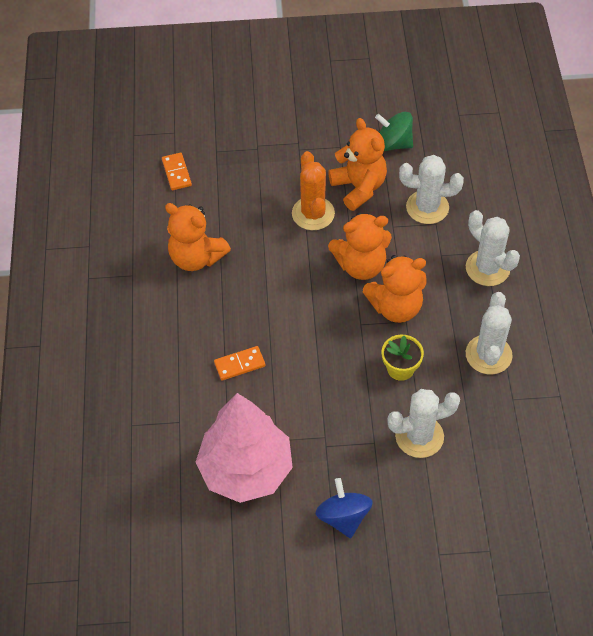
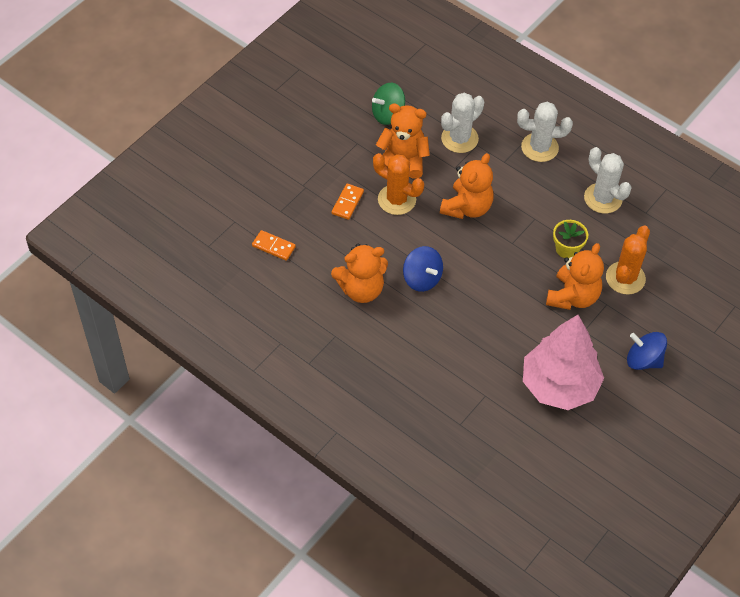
camera: 50 degrees left, 0 degrees up
(239, 364) = (475, 329): orange domino -> orange domino (347, 203)
(252, 289) = (422, 278): none -> blue spinning top
(395, 307) = (519, 215): orange teddy bear -> orange teddy bear (573, 297)
(419, 436) = (625, 278): white cactus -> orange cactus

